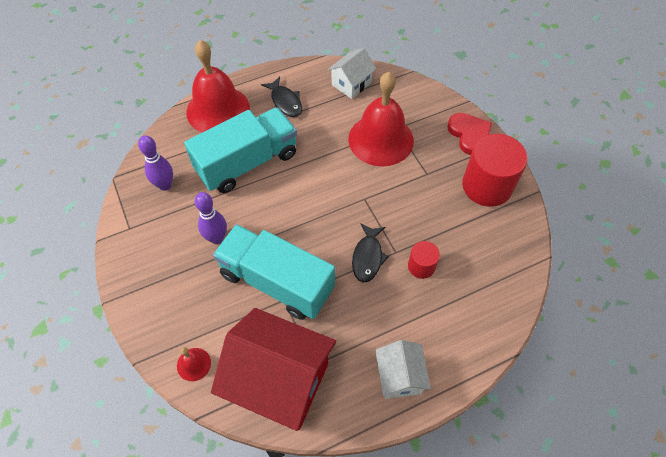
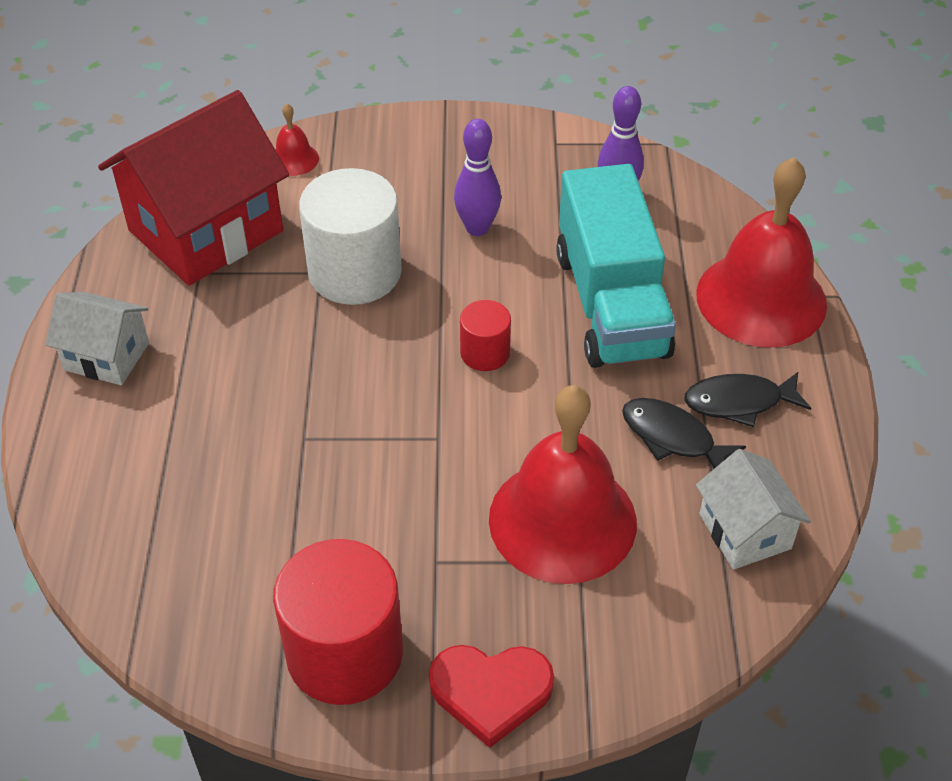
camera: 115 degrees right, 10 degrees down
(276, 282) = (355, 272): turquoise truck -> white cylinder
(368, 257) = (320, 396): black fish -> black fish (673, 437)
(421, 266) = (253, 461): red cylinder -> red cylinder (485, 353)

